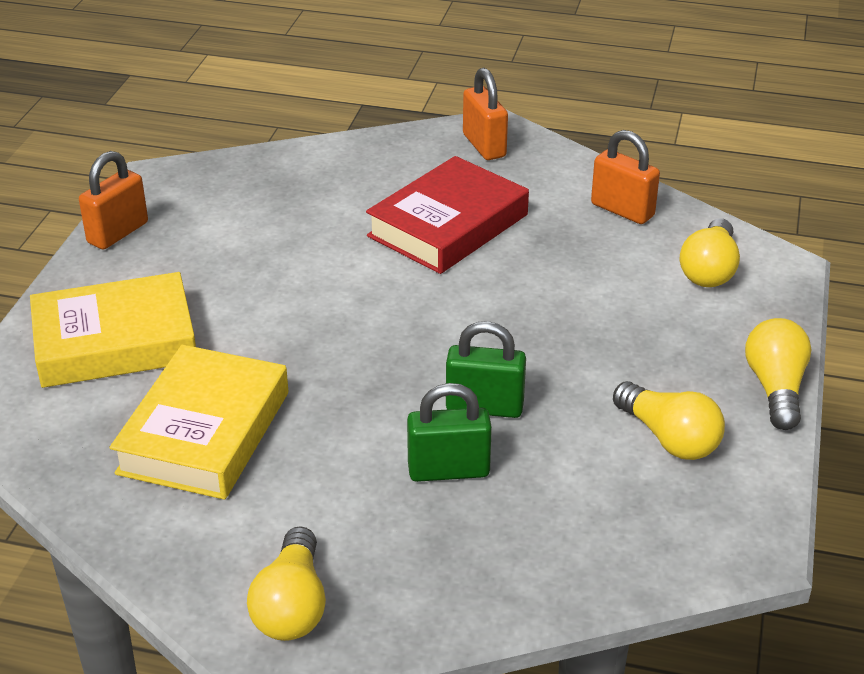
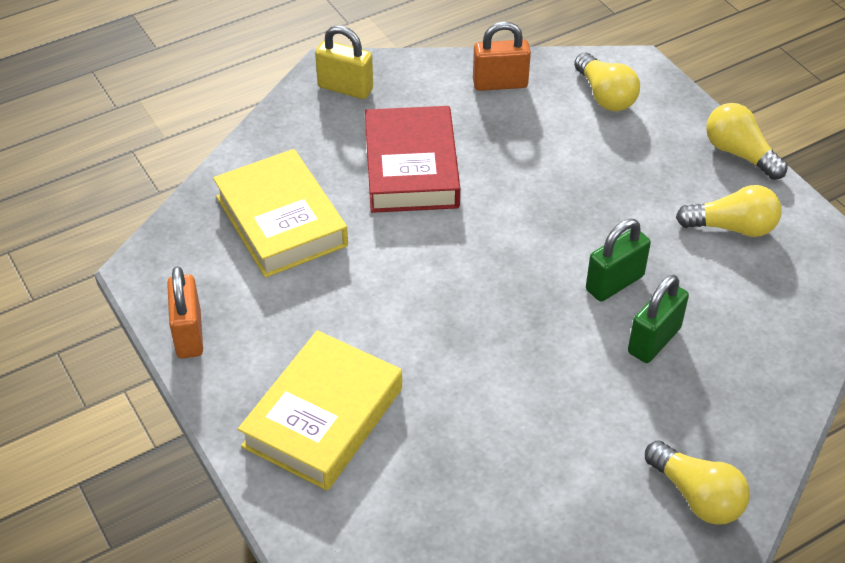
camera: 45 degrees left, 10 degrees up
(204, 432) = (482, 432): yellow book -> yellow book (281, 221)
(484, 146) = (345, 88): orange padlock -> yellow padlock

